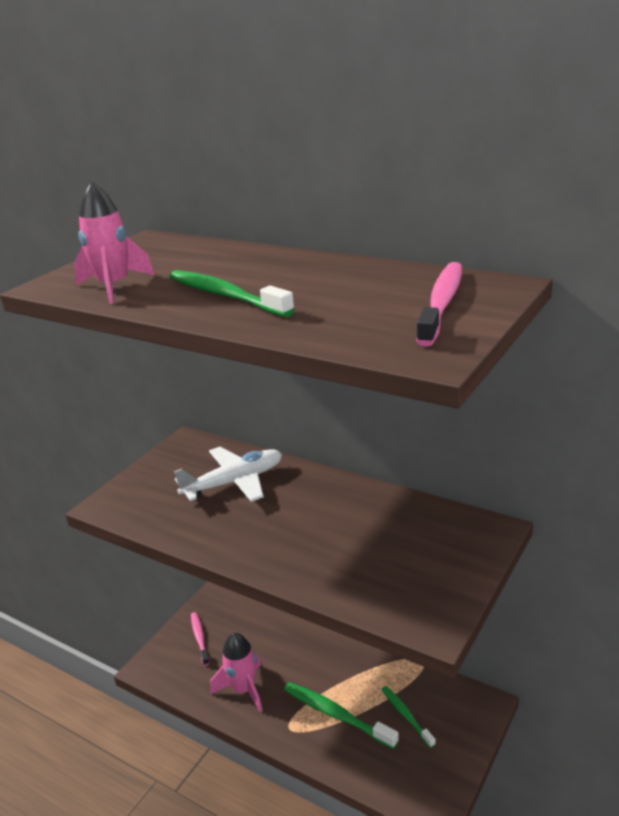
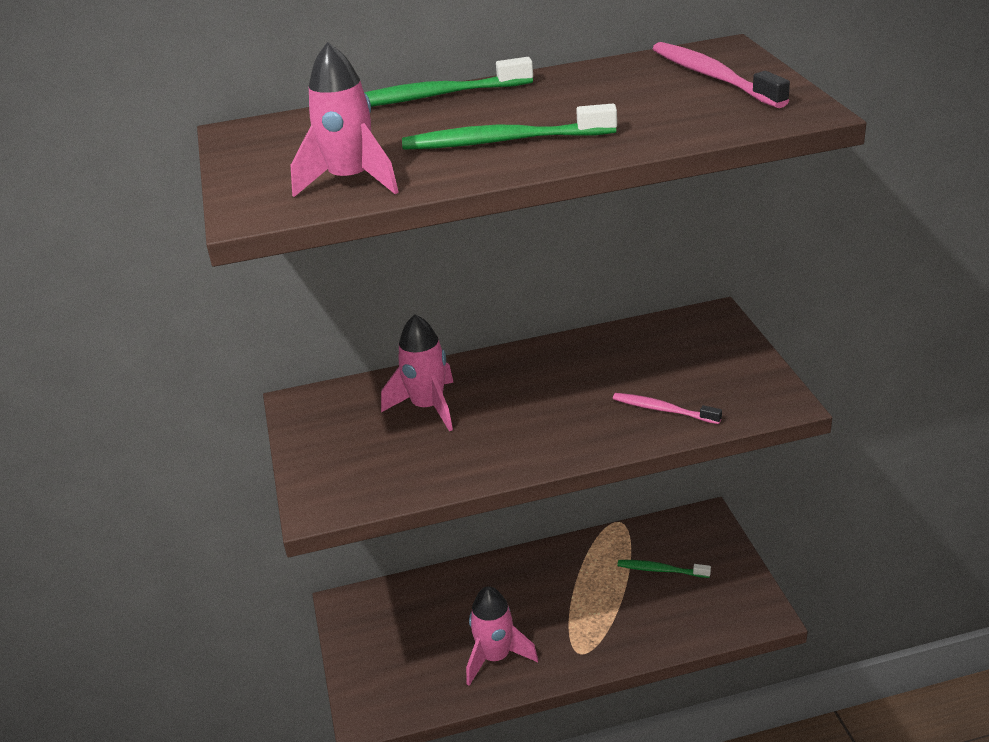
camera: 45 degrees left, 5 degrees up
(199, 638) = (385, 651): pink toothbrush -> pink toothbrush (663, 410)
(234, 482) = (427, 407): white plane -> pink rocket
(336, 715) = (605, 612): green toothbrush -> green toothbrush (432, 97)

